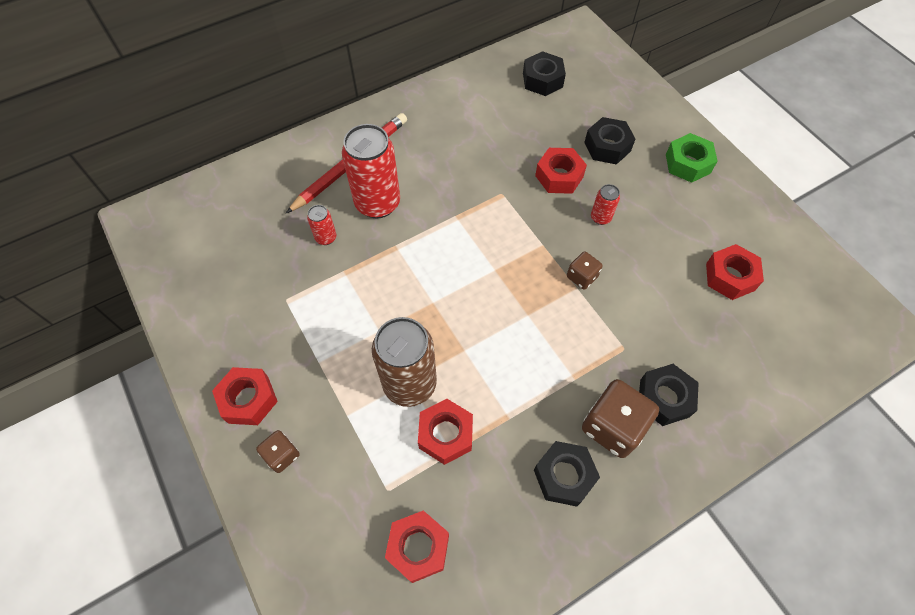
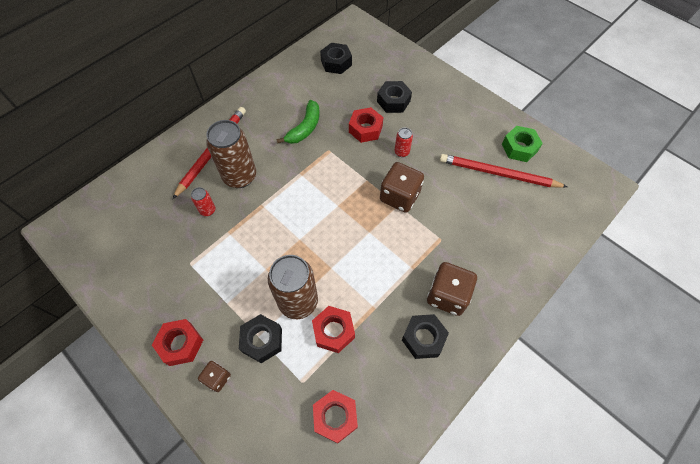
camera: 15 degrees left, 0 degrees up
(377, 203) = (240, 176): red can -> brown can
(478, 158) = (305, 128): none -> green banana
(582, 277) = (399, 196): brown dice -> brown dice, size x1.85
(664, 398) = (476, 267): black nut -> black nut (262, 340)
(688, 163) = (451, 102): green nut -> green nut (519, 148)
(730, 277) = (498, 174): red nut -> red pencil

